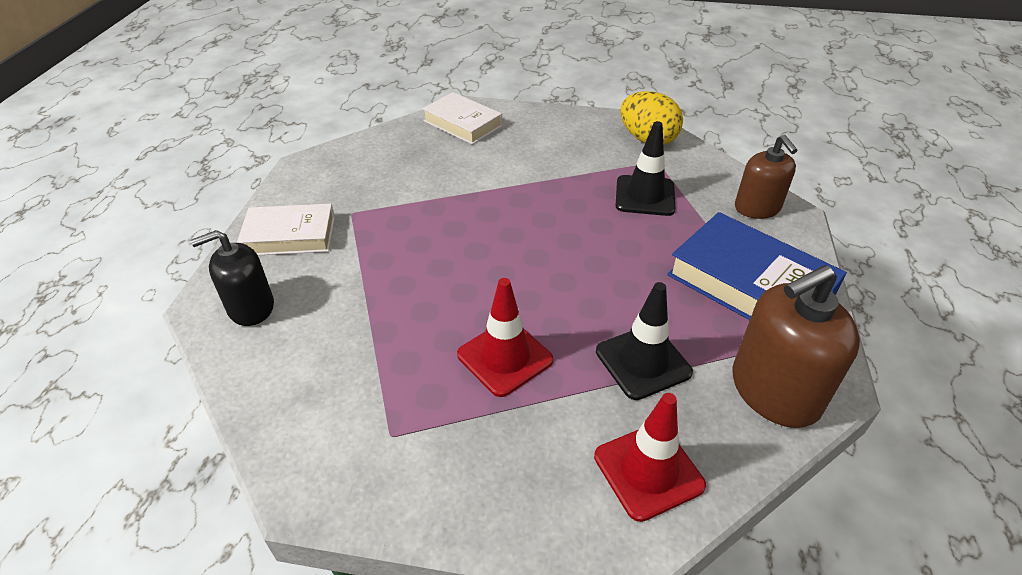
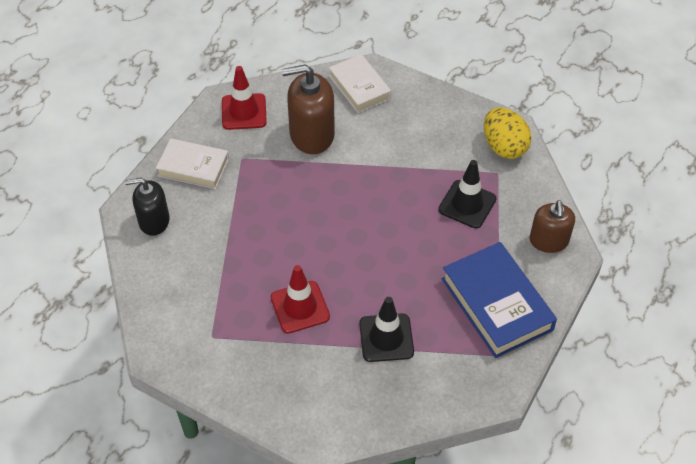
camera: 20 degrees right, 10 degrees up
(648, 471) = (350, 405): red traffic cone -> red traffic cone (244, 112)
(774, 391) = (458, 384): brown soap dispenser -> brown soap dispenser (311, 134)

